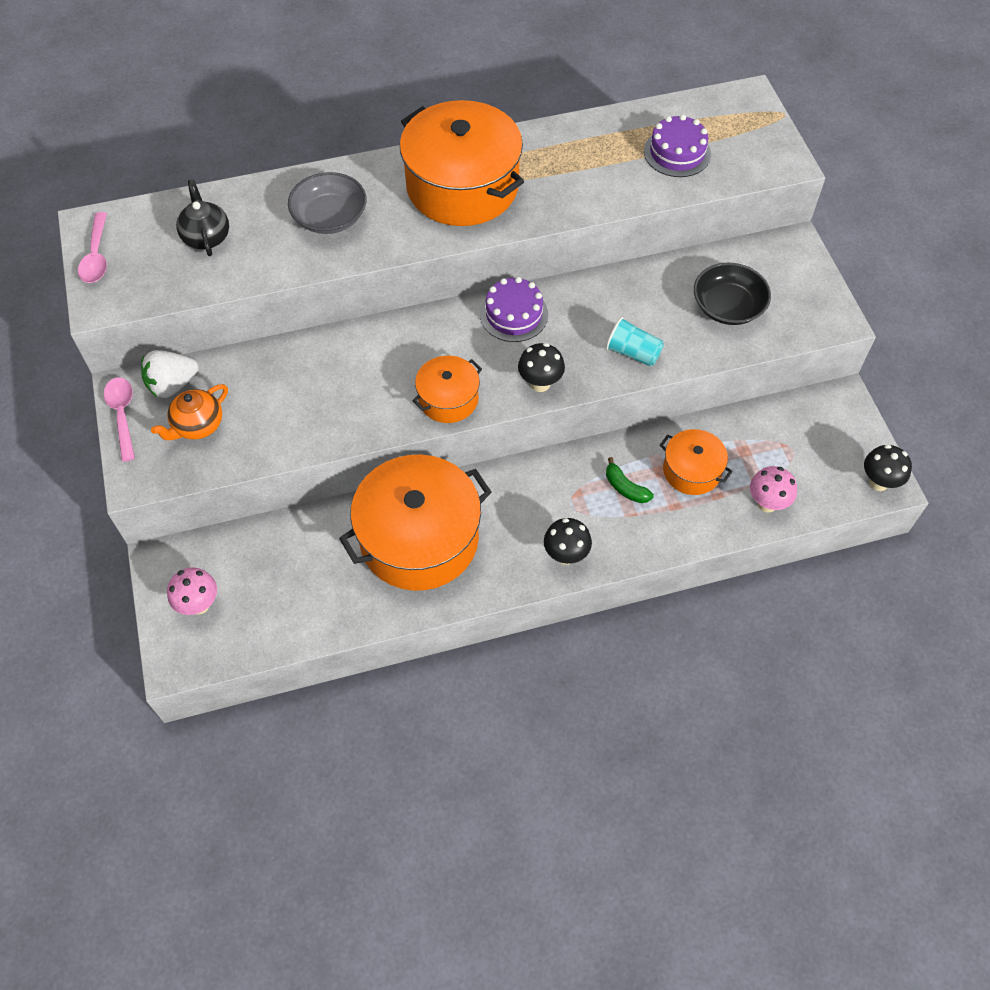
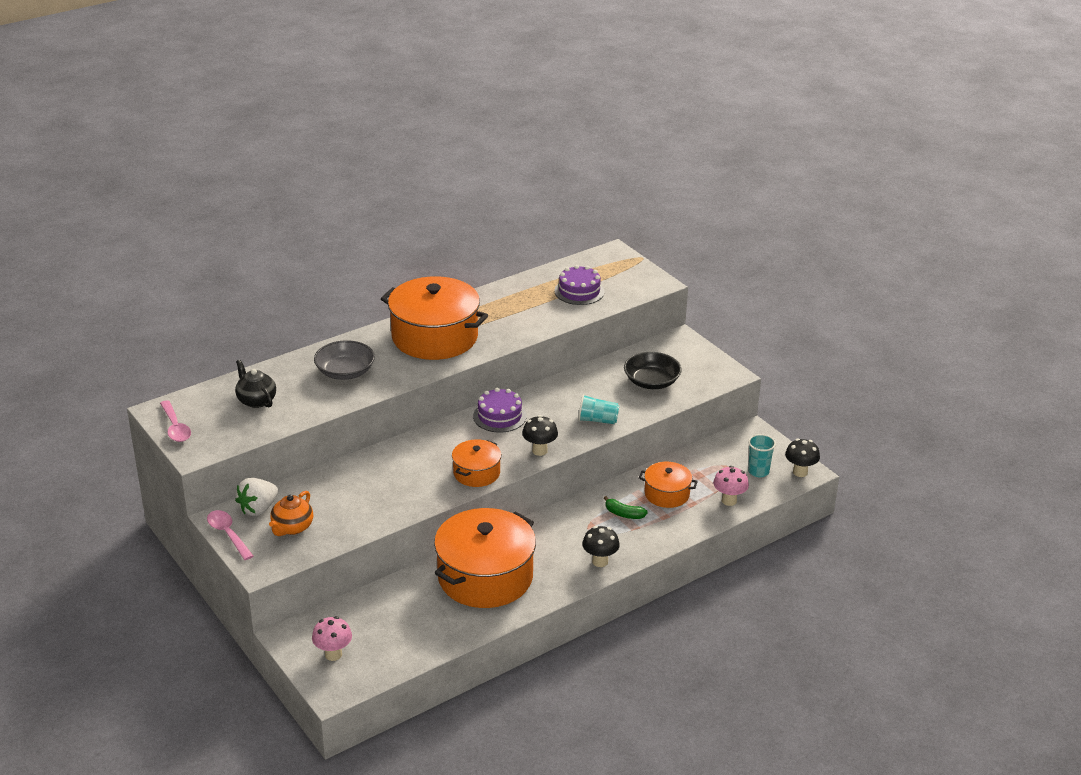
camera: 20 degrees left, 25 degrees down
(823, 466) = (758, 472): none -> turquoise cup

